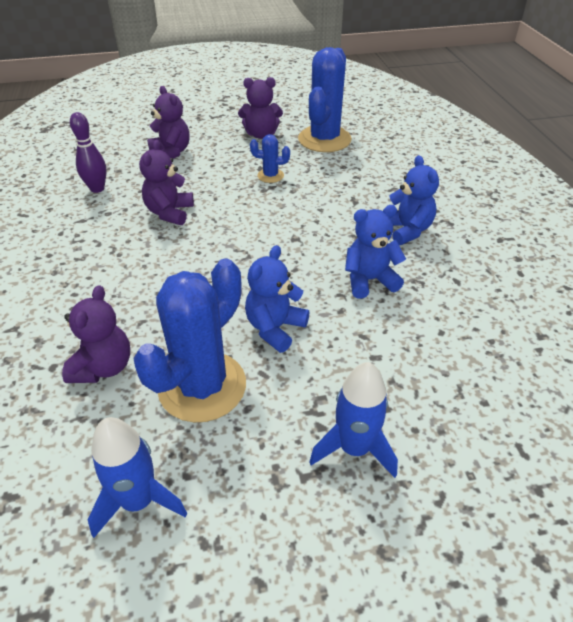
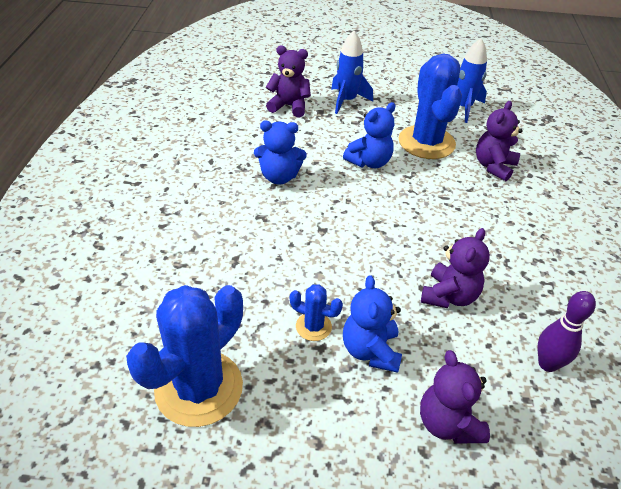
camera: 165 degrees left, 0 degrees up
(202, 386) = (426, 142): blue cactus -> blue cactus turned 60 degrees counterclockwise
(261, 134) = (292, 434): purple teddy bear -> purple teddy bear (289, 106)
(407, 230) = (211, 211): blue teddy bear -> blue teddy bear (370, 350)

